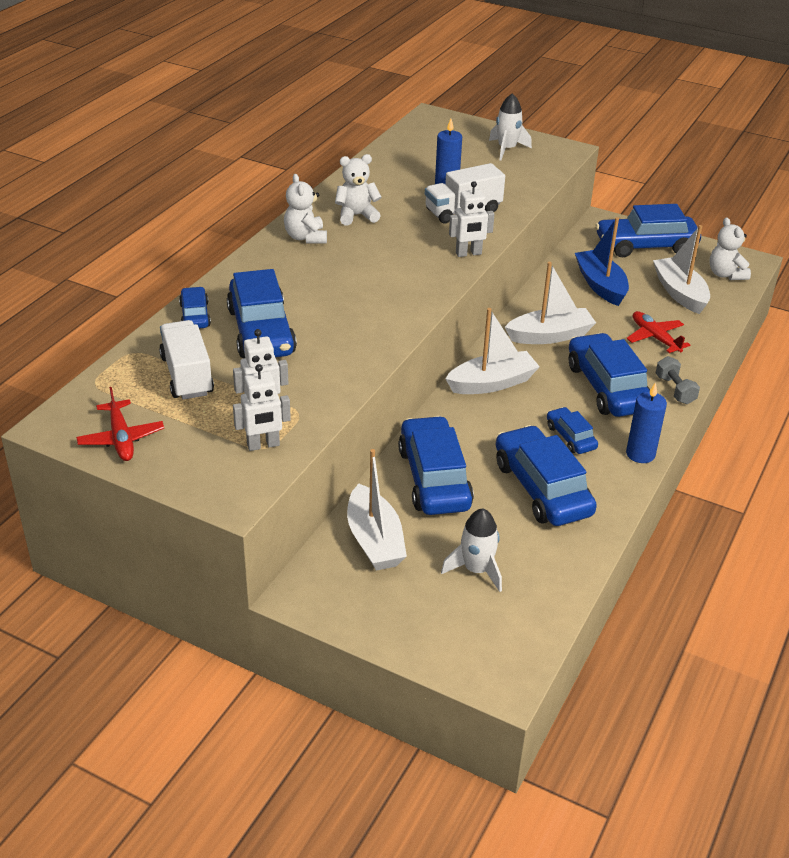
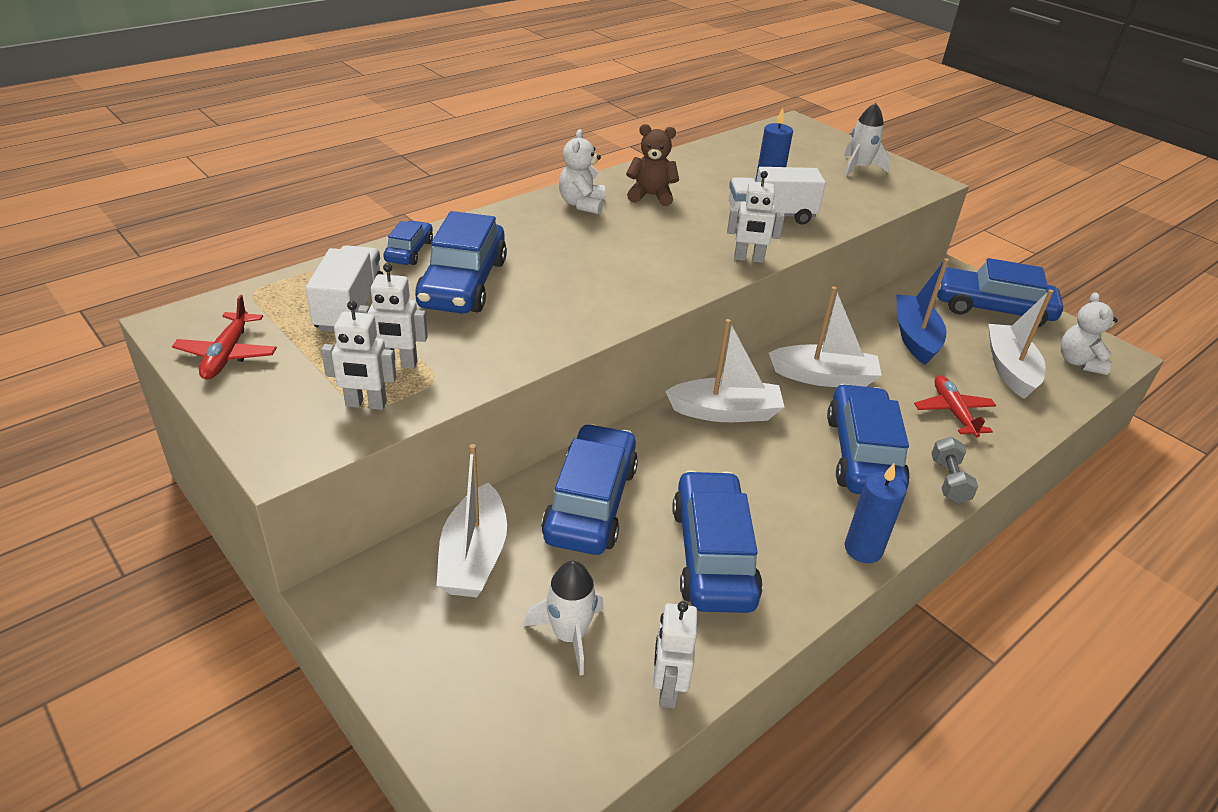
camera: 20 degrees right, 0 degrees up
(356, 216) = (651, 196): white teddy bear -> brown teddy bear
(561, 582) = (667, 689): none -> white robot
(570, 437) = (784, 501): blue car -> none

